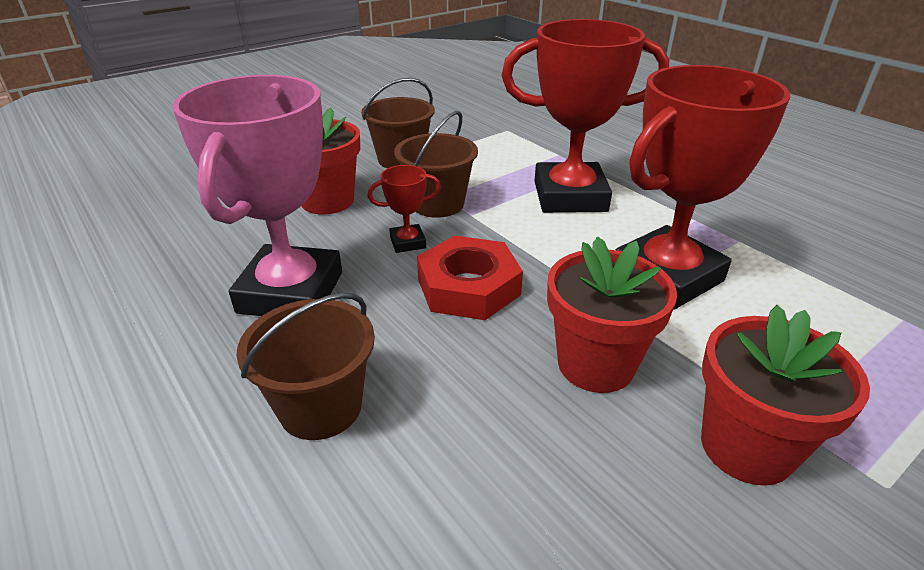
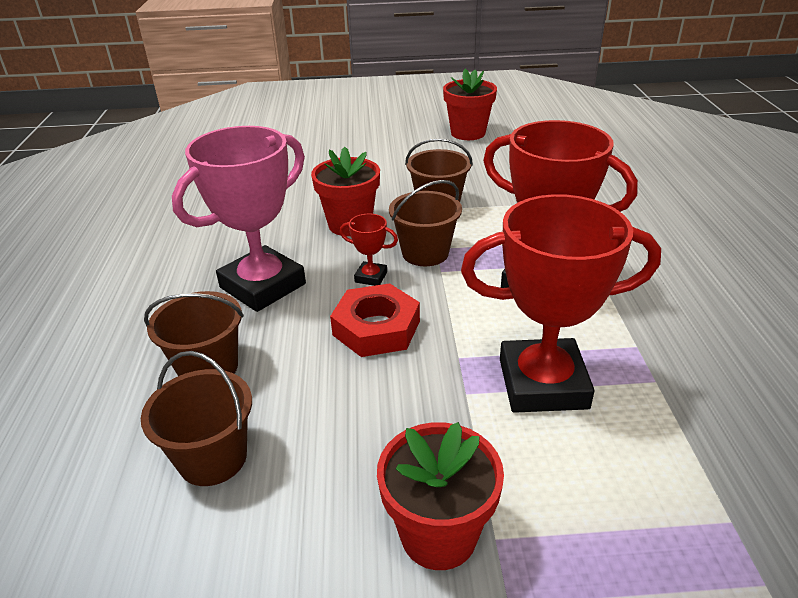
camera: 35 degrees right, 0 degrees up
(442, 504) = (213, 458): none -> brown bucket
(595, 364) = (400, 423): red flower pot -> red flower pot (468, 133)

